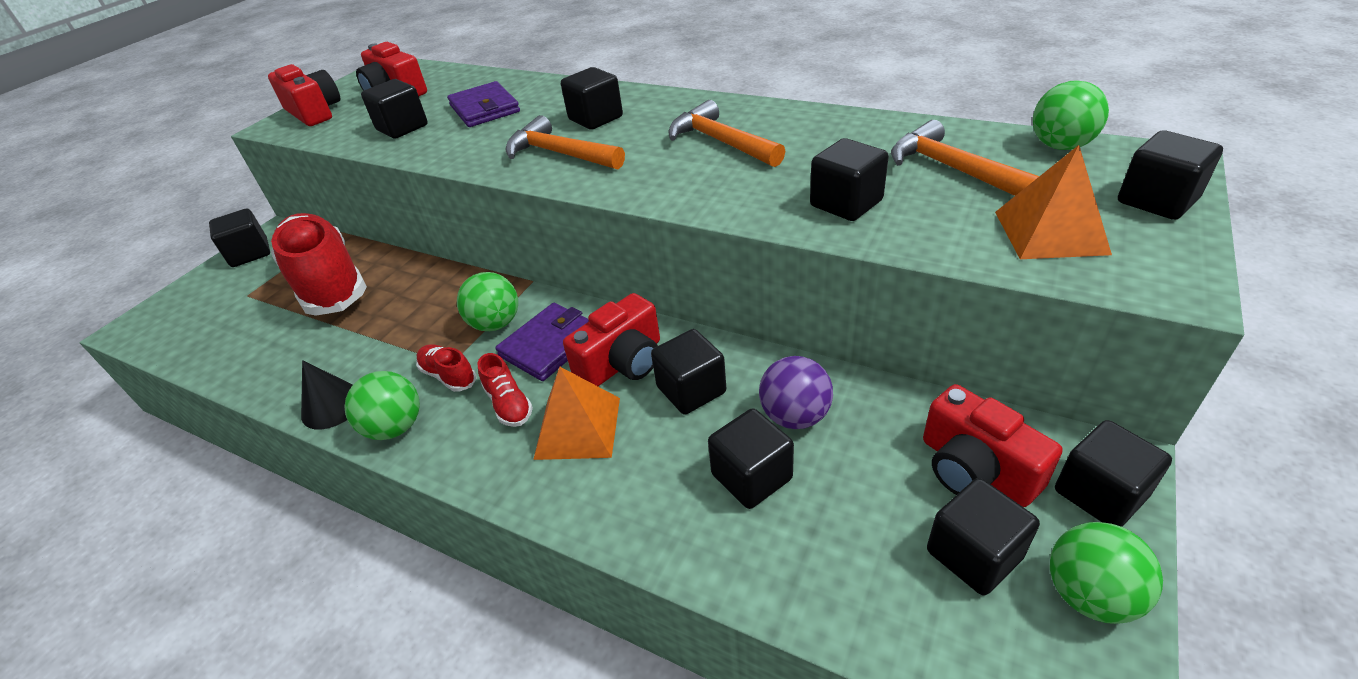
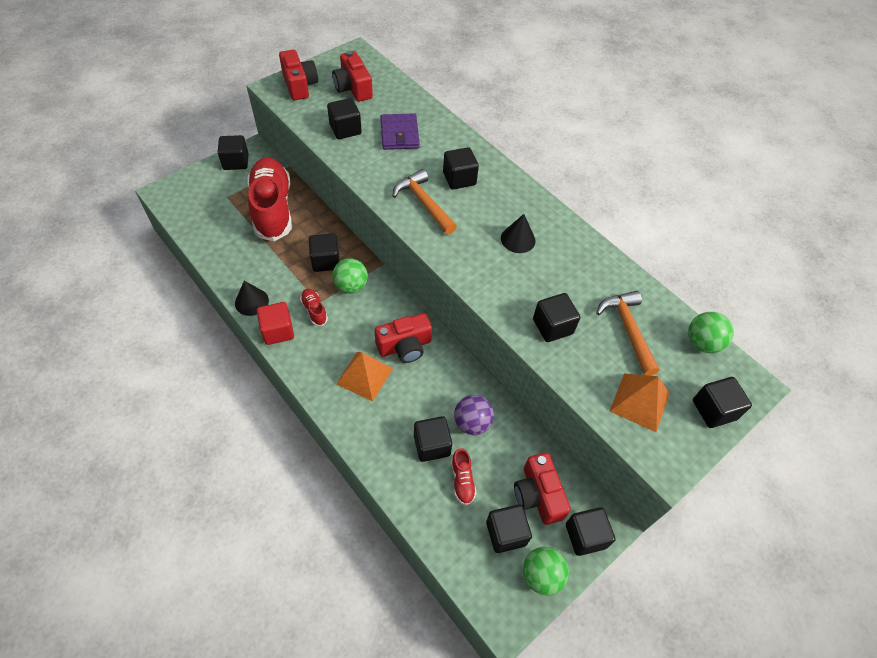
camera: 15 degrees right, 15 degrees up
(395, 427) = (278, 331): green ball -> red cube
(509, 404) = (337, 344): red shoe -> red shoe (462, 480)
(550, 345) = (373, 315): purple wallet -> none
(691, 390) = (430, 381): black cube -> black cube (325, 261)
(720, 142) = (518, 239): orange hammer -> black cone

